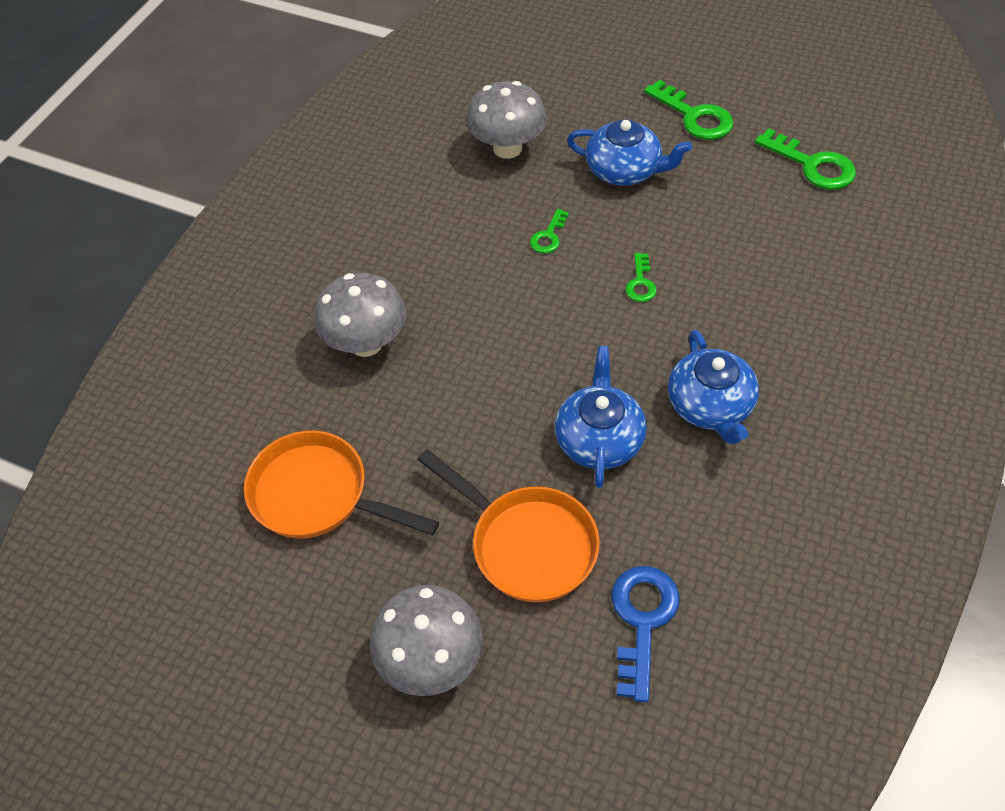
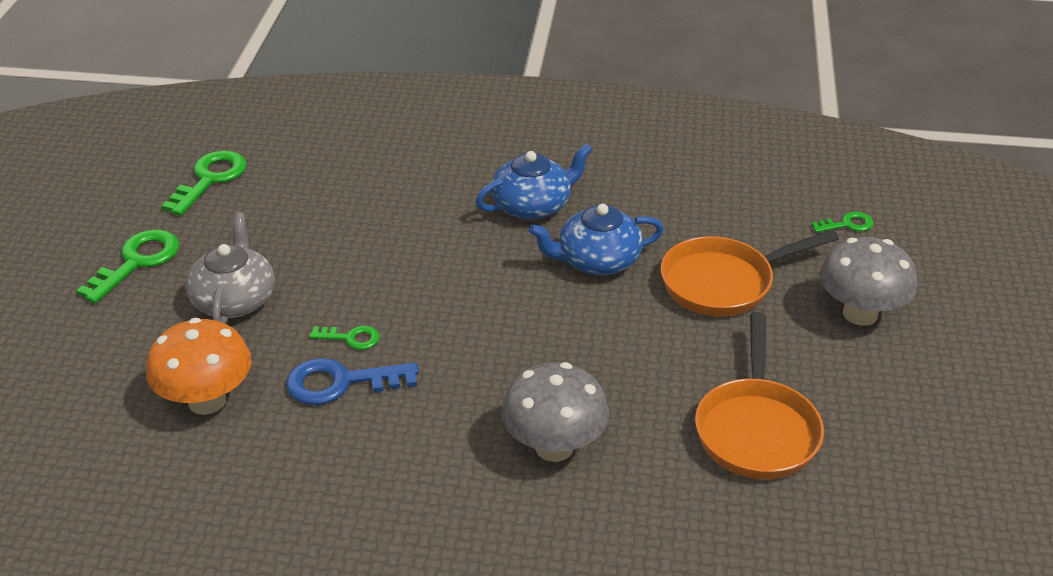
camera: 110 degrees left, 15 degrees down
(507, 148) = (207, 401): grey mushroom -> orange mushroom
(526, 544) = (724, 283): orange pan -> orange pan turned 135 degrees counterclockwise
(624, 170) = (234, 300): blue teapot -> grey teapot
(640, 283) = (401, 264): green key -> green key (847, 224)
(642, 620) = (751, 213): blue key -> blue key (340, 383)

